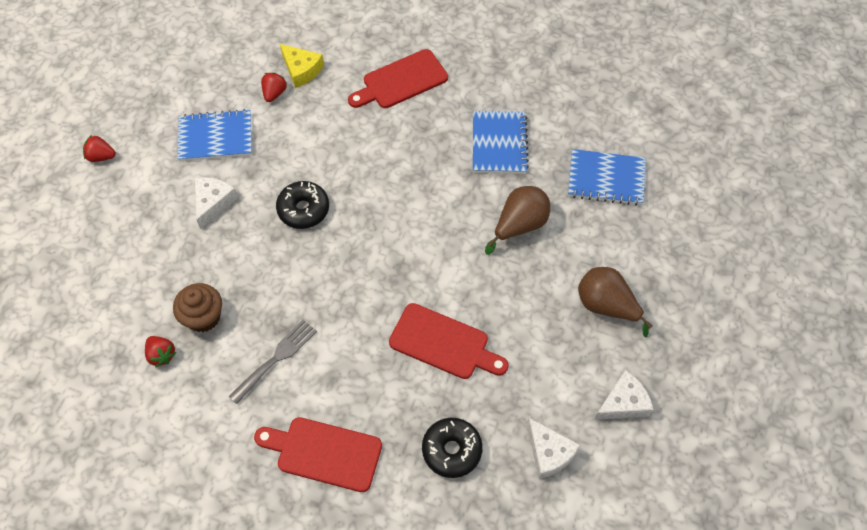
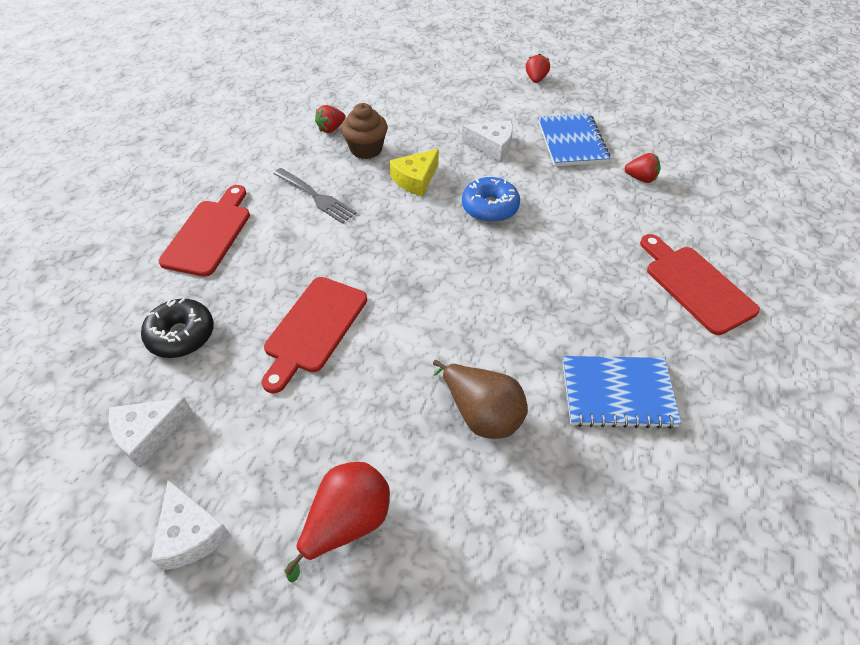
camera: 90 degrees right, 10 degrees down
(301, 70) = (681, 197): yellow cheese -> yellow cheese (415, 179)
(303, 209) = (490, 207): black donut -> blue donut
(606, 179) = (578, 543): blue notebook -> none
(606, 306) = (347, 523): brown pear -> red pear

